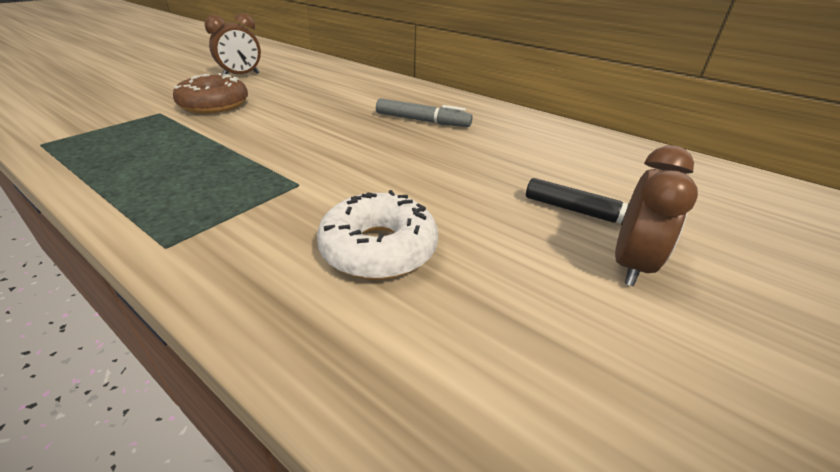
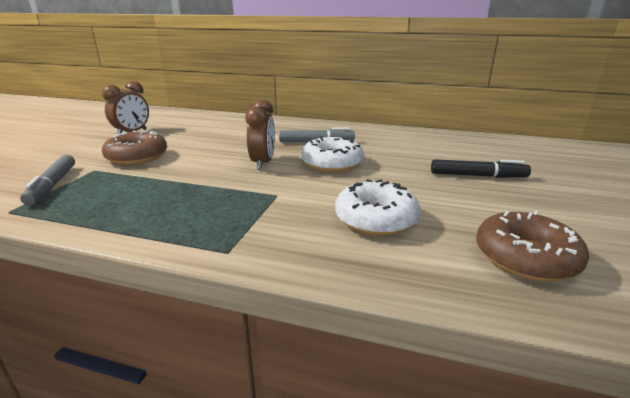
camera: 20 degrees left, 10 degrees down
(106, 123) = (53, 185): none -> grey marker
(409, 154) = (332, 163): none -> white donut
(530, 380) = (525, 257): none -> brown donut
(630, 264) = (519, 195): brown clock -> brown clock (263, 163)

